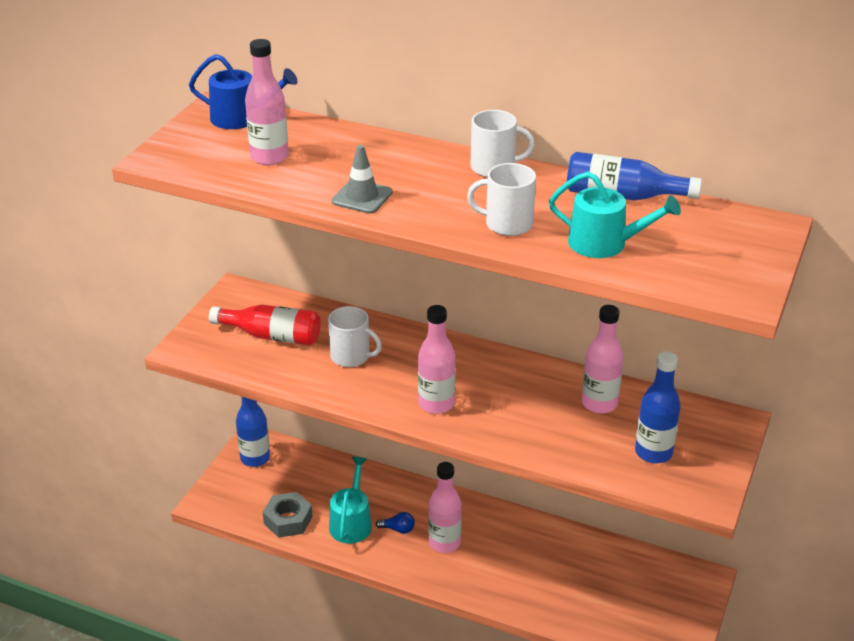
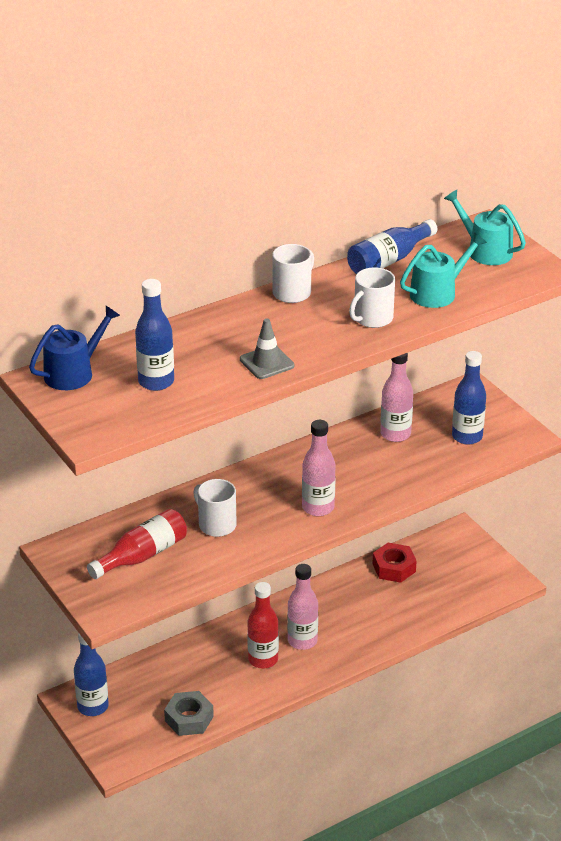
camera: 55 degrees left, 0 degrees up
(269, 157) = (156, 382): pink bottle -> blue bottle
(351, 356) = (216, 524): white mug -> white mug turned 105 degrees counterclockwise
(351, 522) = (229, 682): turquoise watering can -> turquoise watering can (485, 251)
(398, 529) = (263, 659): blue light bulb -> red bottle
(601, 556) = (394, 568): none -> red nut

